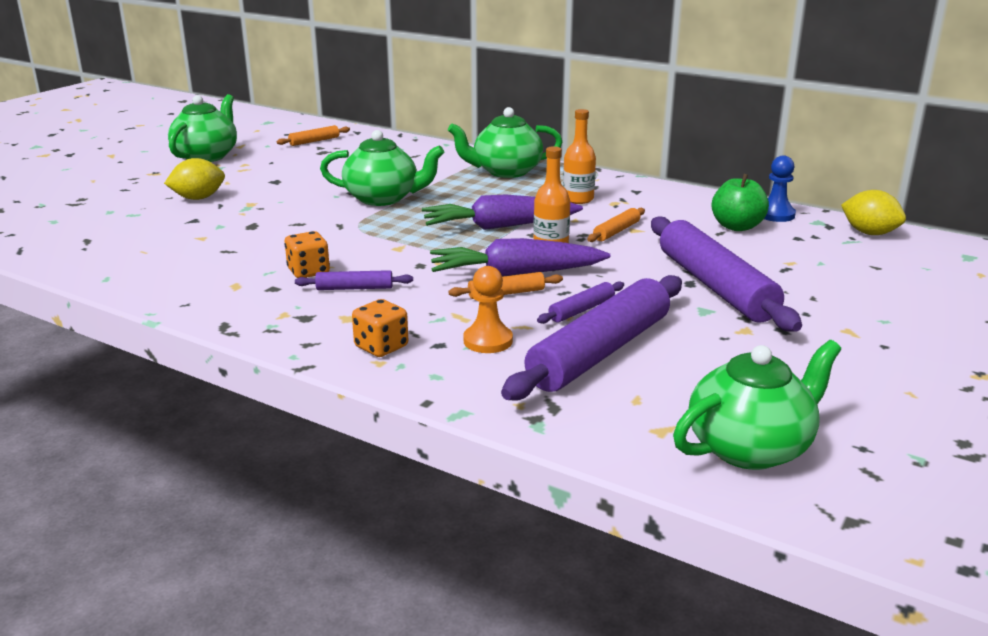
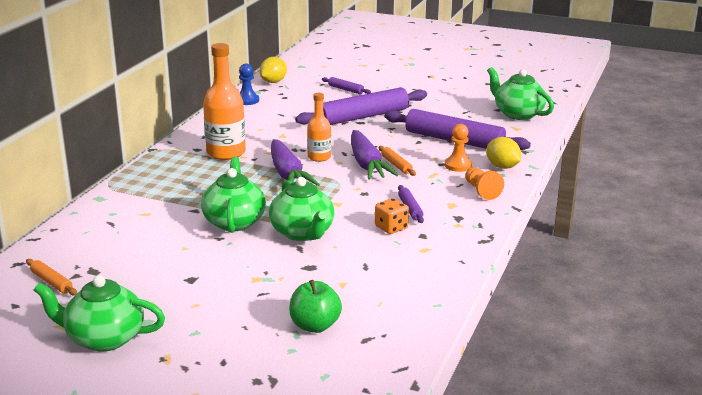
camera: 100 degrees left, 0 degrees up
(198, 198) = (246, 309): yellow lemon -> yellow lemon (502, 167)
(381, 347) = (481, 191): orange dice -> orange pawn
(506, 171) = (161, 180): green teapot -> green teapot (303, 233)
(578, 199) = (226, 153): orange bottle -> orange bottle, size x1.67
(581, 310) = (408, 146): purple rolling pin -> purple rolling pin (346, 90)
(616, 231) = (287, 140): orange rolling pin -> none
(737, 227) = (270, 110): green apple -> green apple (315, 326)

